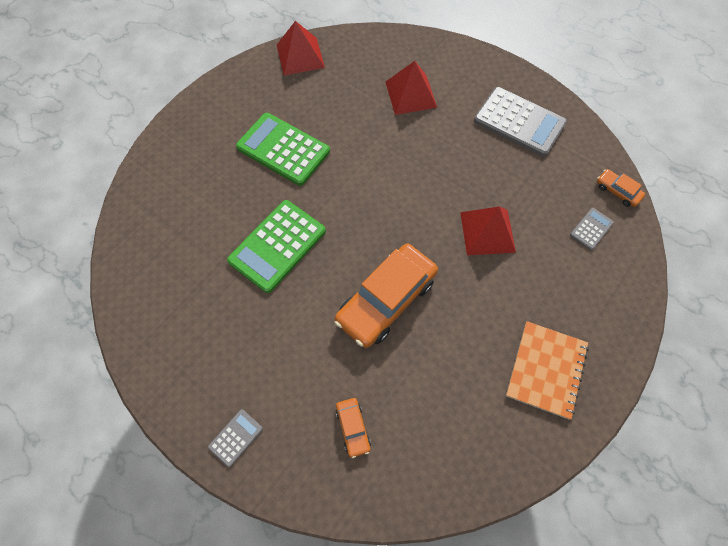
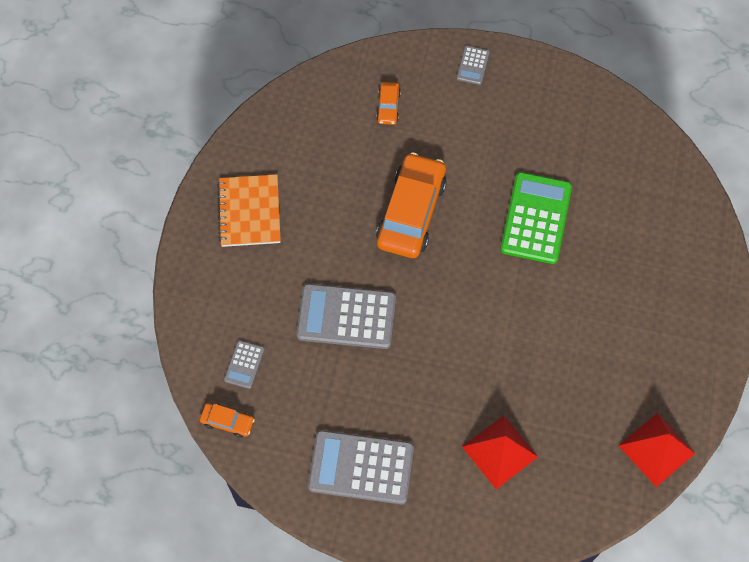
camera: 155 degrees right, 0 degrees up
(283, 149) = (595, 318): green calculator -> none
(353, 428) = (388, 107): orange car -> orange car turned 135 degrees counterclockwise
(487, 232) = (346, 317): red pyramid -> grey calculator

